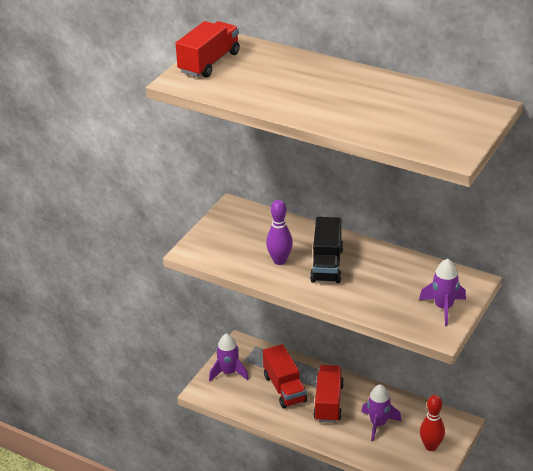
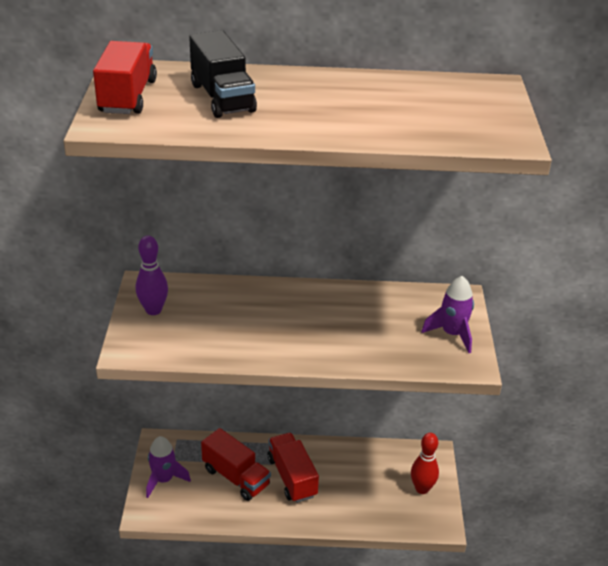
camera: 30 degrees left, 0 degrees up
(279, 261) = (241, 332): purple bowling pin -> purple bowling pin (153, 310)
(327, 265) = (297, 322): black truck -> black truck (222, 98)
(378, 424) = (356, 483): purple rocket -> none

